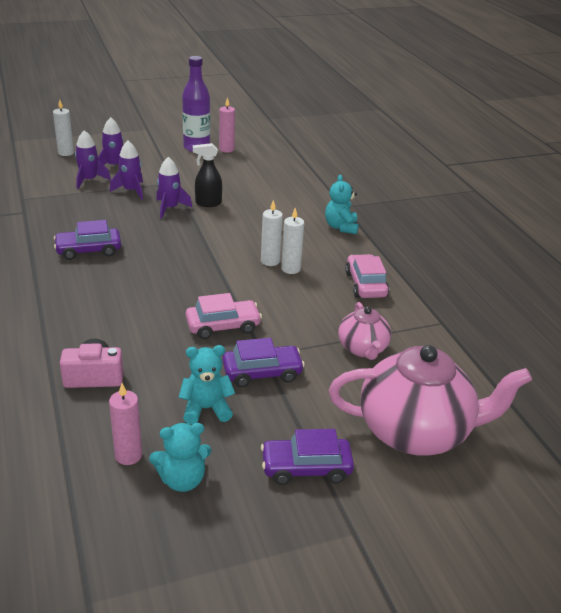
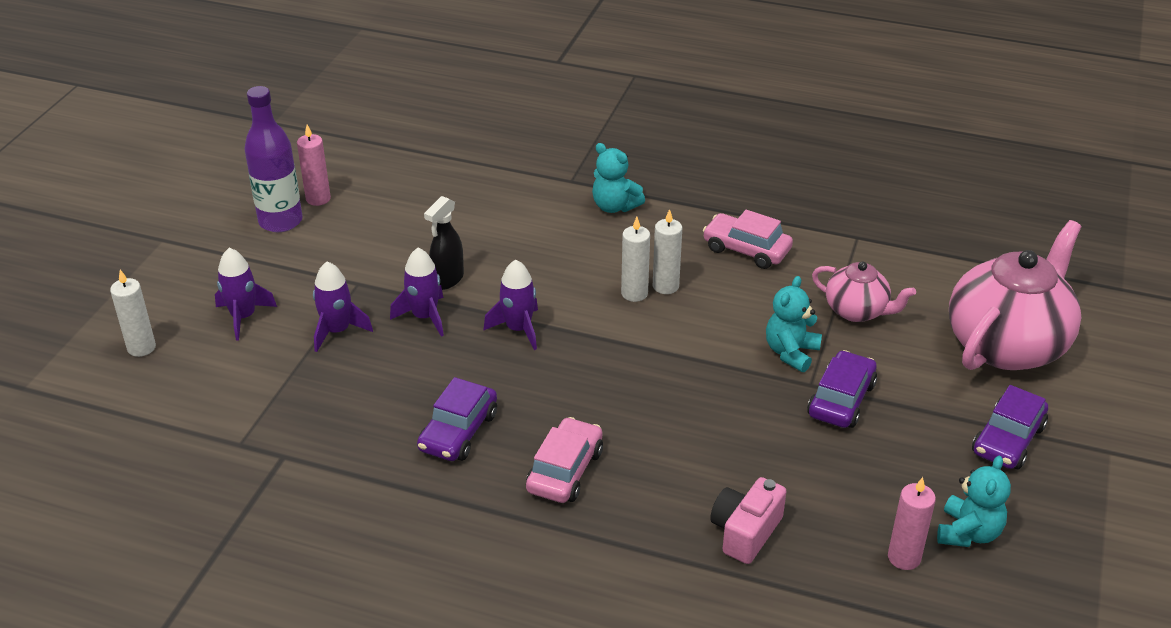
camera: 50 degrees left, 5 degrees up
(89, 180) = (259, 357): purple rocket -> purple rocket (518, 329)
(206, 409) = (870, 467): turquoise teddy bear -> turquoise teddy bear (791, 352)
(223, 326) = (733, 390): pink car -> pink car (565, 471)

